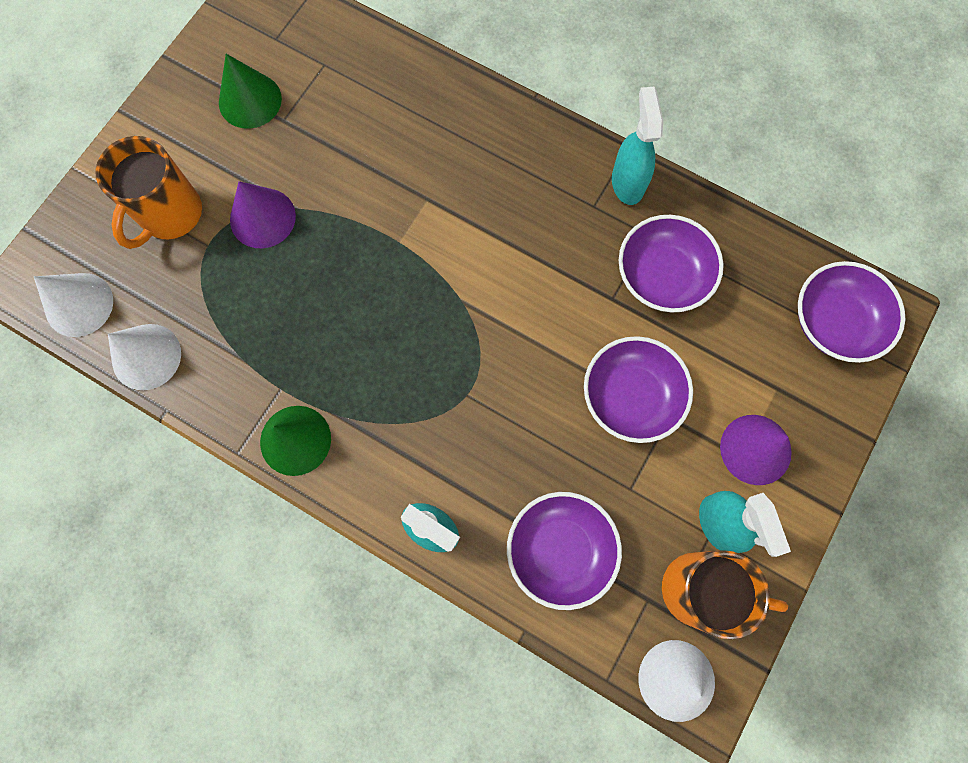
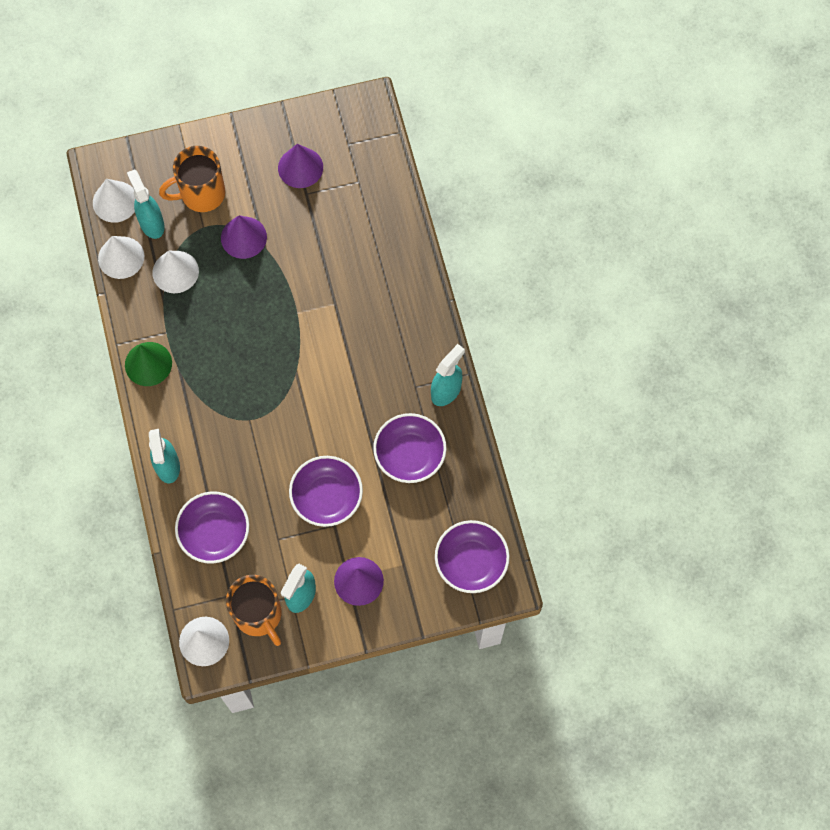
camera: 45 degrees right, 5 degrees down
(145, 291) = (152, 223): none -> turquoise spray bottle
(224, 317) = (175, 271): none -> white cone
(250, 100) = (300, 167): green cone -> purple cone

